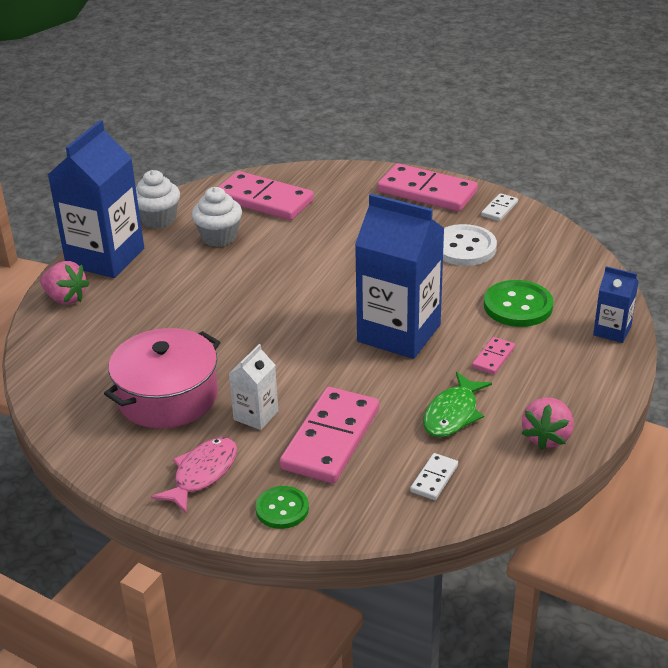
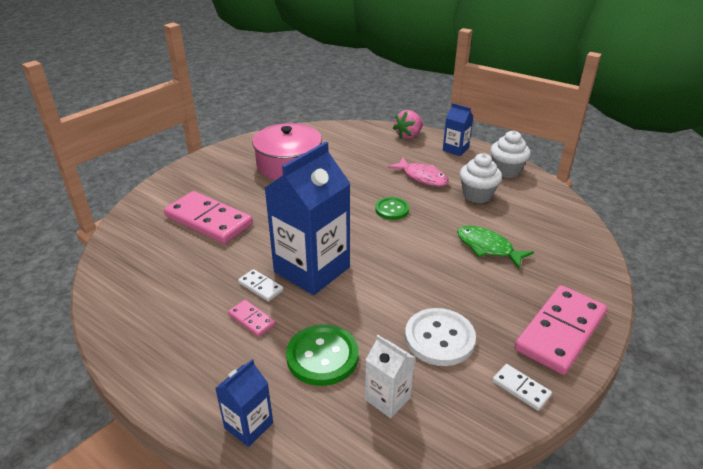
camera: 100 degrees right, 0 degrees up
(105, 257) = (455, 149): blue carton -> blue carton, size x0.48
(202, 474) = (211, 172): pink fish -> pink fish (422, 177)
(256, 415) = (251, 194): white carton -> white carton (387, 398)
(264, 200) = (538, 221): pink domino -> none
(282, 509) = (161, 196): green button -> green button (392, 209)
(434, 478) = (137, 259): white domino -> white domino (260, 287)
(453, 414) = (196, 281): green fish -> green fish (487, 247)
(547, 437) = (133, 328): pink strawberry -> none

